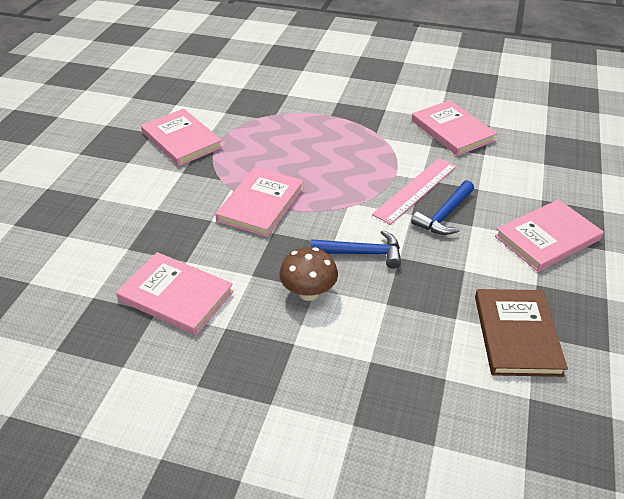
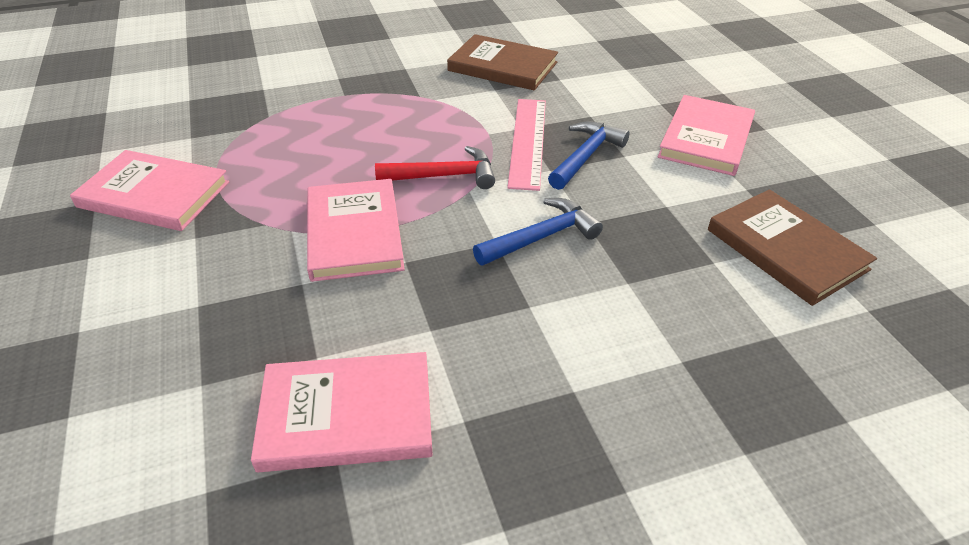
camera: 35 degrees left, 0 degrees up
(308, 293) = (526, 316): brown mushroom -> none
(341, 191) = (444, 176): none -> red hammer
(444, 215) = (586, 156): blue hammer -> blue hammer turned 150 degrees counterclockwise
(452, 130) = (503, 66): pink book -> brown book

